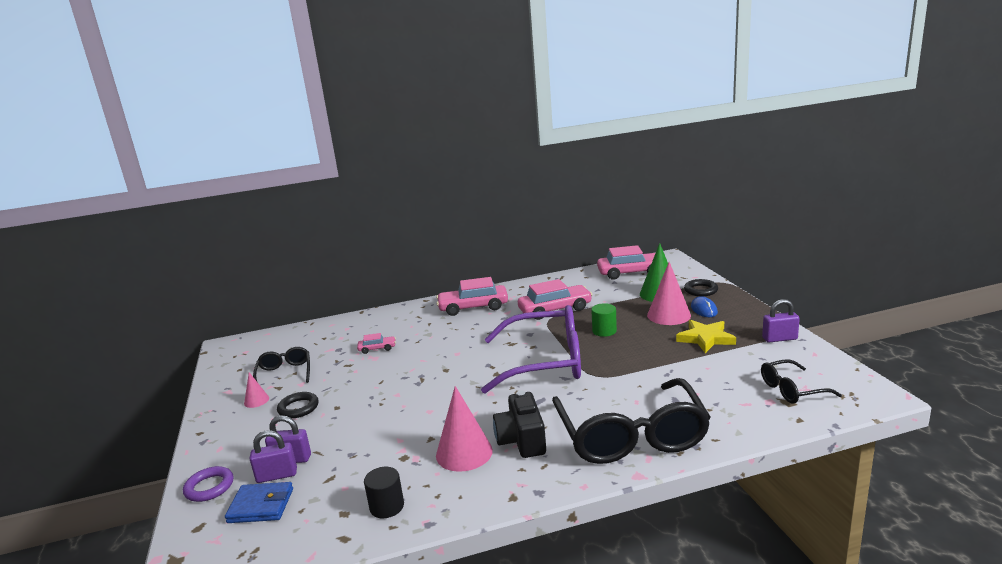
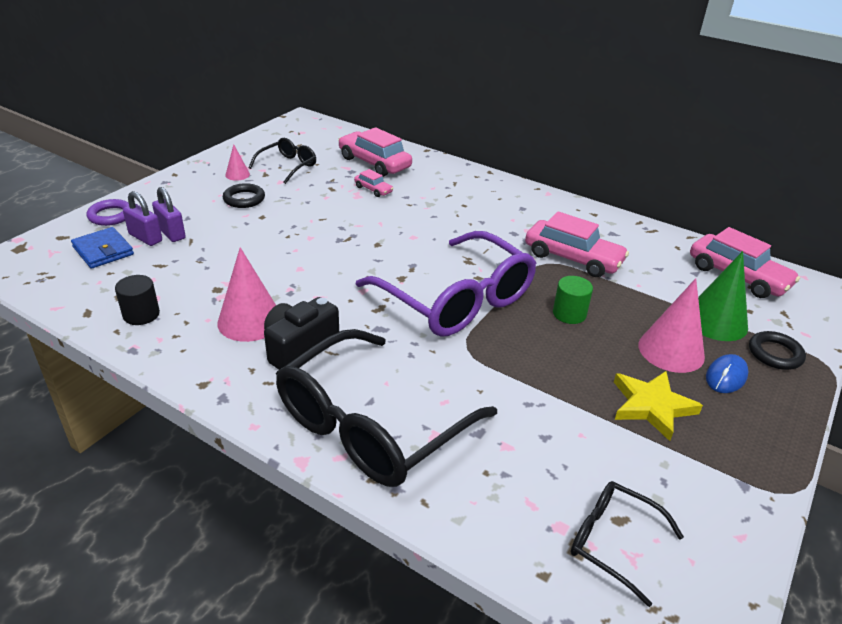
camera: 45 degrees right, 15 degrees up
(473, 307) = (511, 205): pink car -> pink car (374, 163)
(779, 339) = (739, 482): purple padlock -> none

